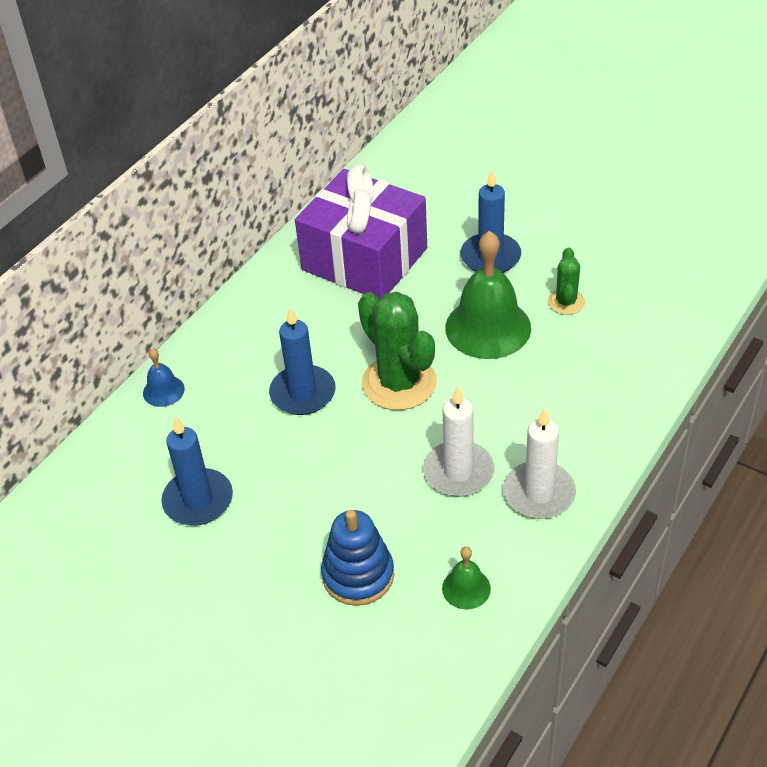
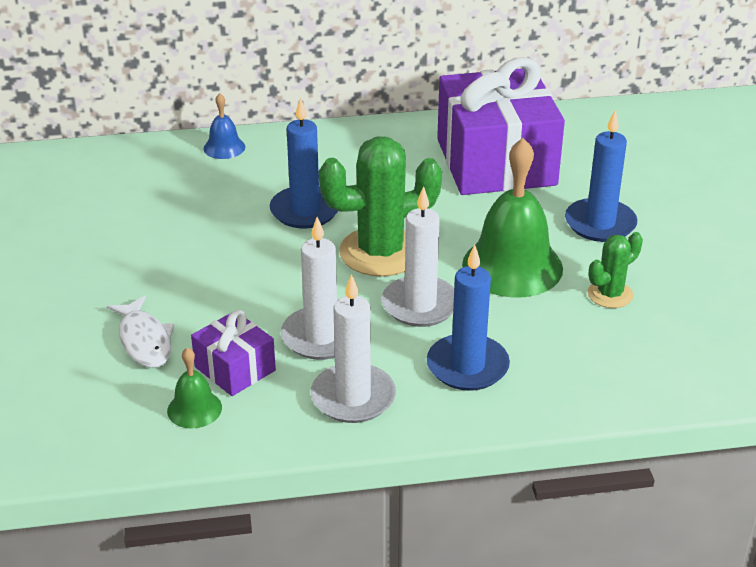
camera: 45 degrees right, 10 degrees down
(198, 500) = (134, 221): blue candle -> blue candle (467, 366)
(358, 575) = (144, 340): blue stacking toy -> white fish
(399, 383) = (381, 252): green cactus -> green cactus turned 60 degrees clockwise
(445, 540) = (235, 368): none -> purple gift
(479, 399) = (420, 305): none -> white candle

